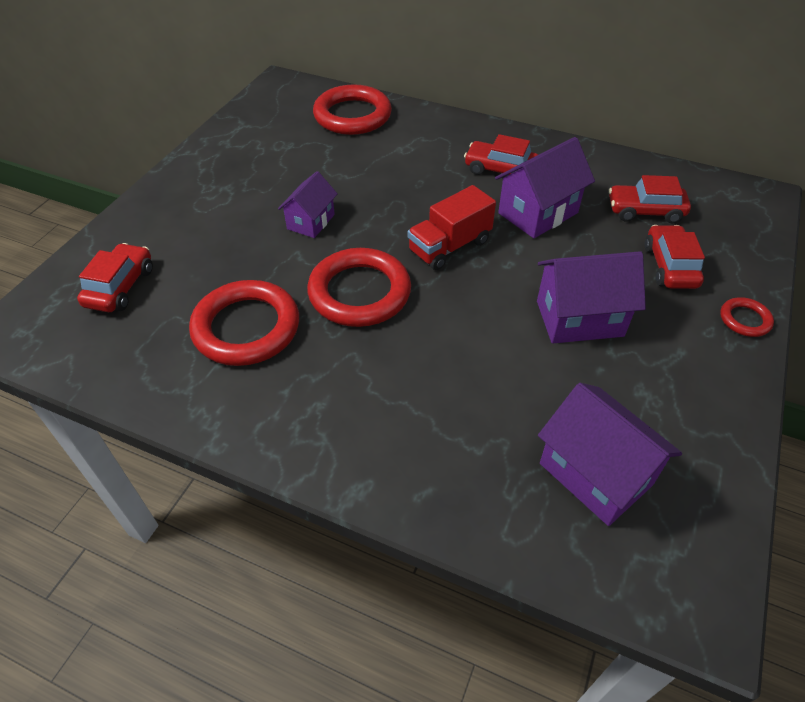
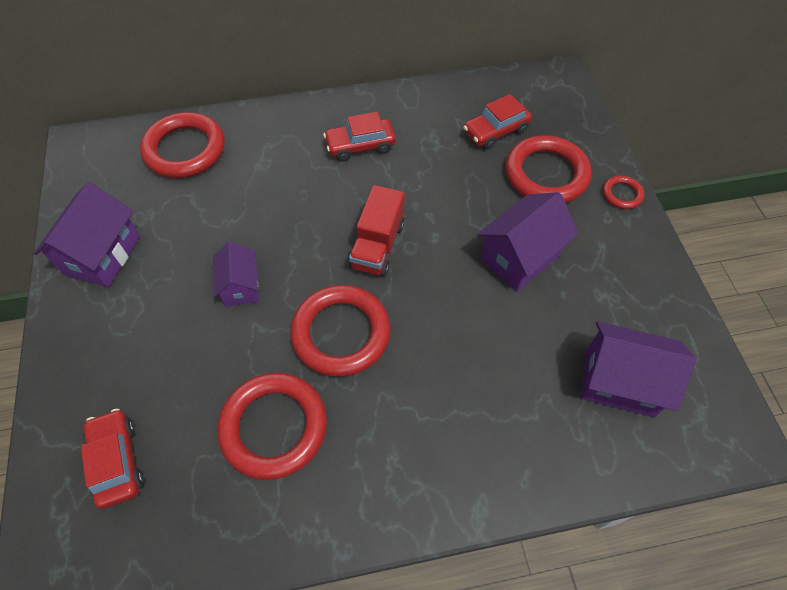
camera: 35 degrees left, 10 degrees up
(538, 213) = (421, 175): purple house -> purple house (102, 255)
(669, 266) = (546, 174): red car -> red ring

